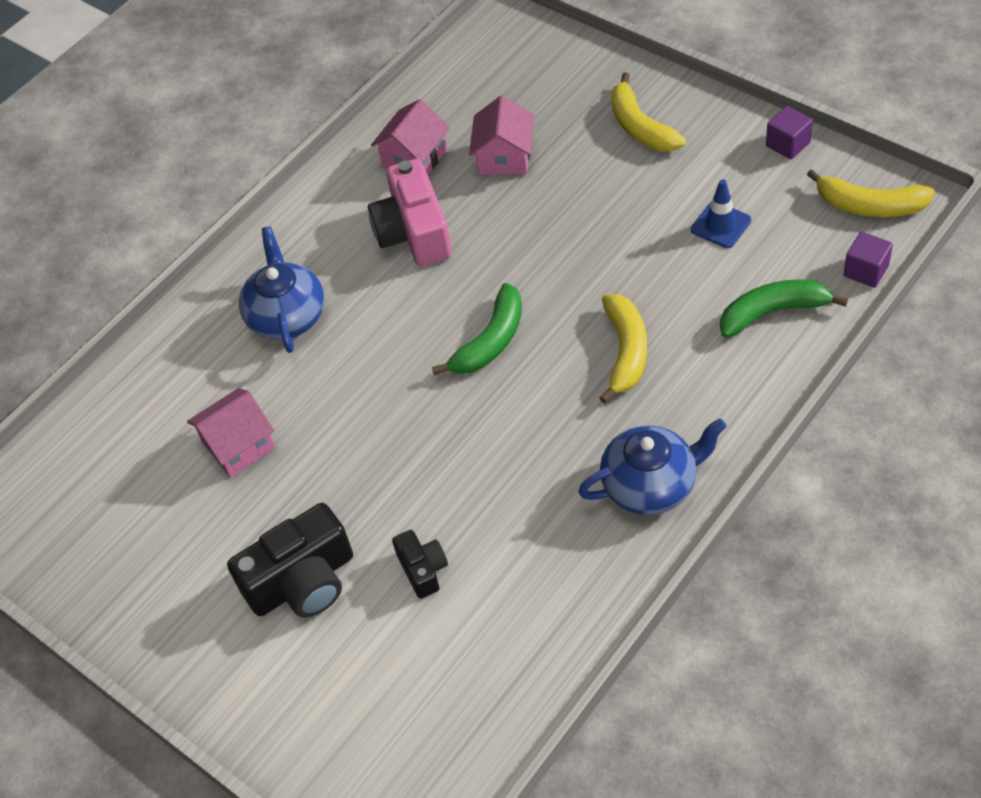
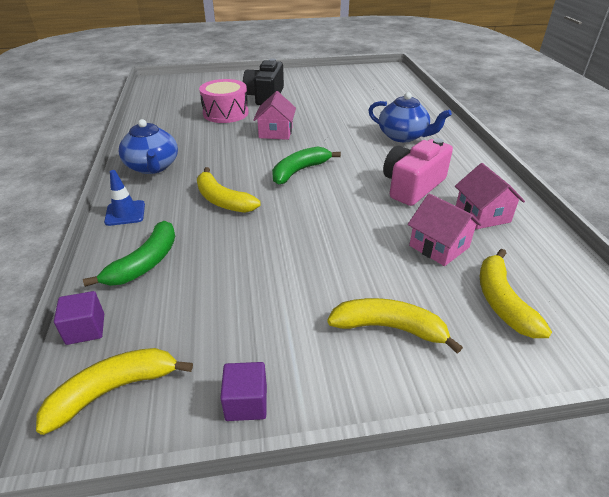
camera: 125 degrees right, 15 degrees down
(239, 445) = (346, 106): pink house -> pink house (276, 132)
(414, 233) = (412, 186): pink camera -> pink camera turned 75 degrees counterclockwise
(423, 569) = (225, 113): black camera -> pink drum
(490, 341) = (300, 171): green banana -> green banana turned 60 degrees clockwise
(535, 91) = (502, 301): none -> yellow banana
(651, 484) = (152, 167): blue teapot -> blue teapot turned 45 degrees counterclockwise
(720, 225) = (236, 293): blue traffic cone -> blue traffic cone (125, 213)

